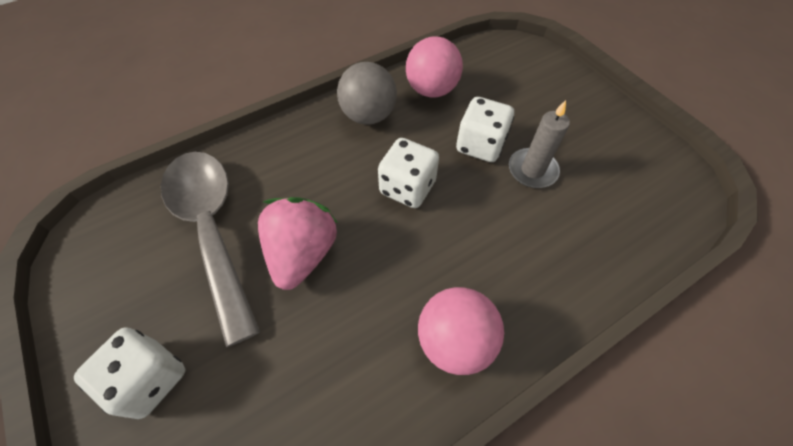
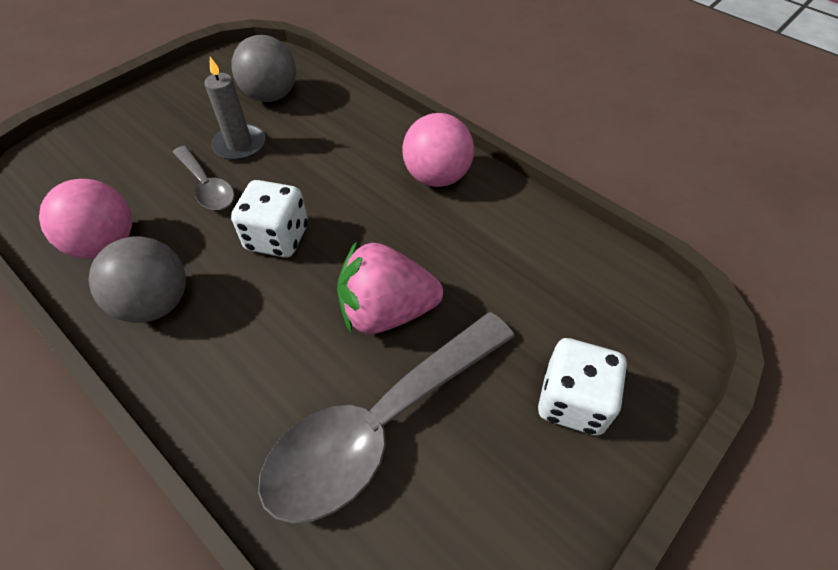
camera: 105 degrees left, 5 degrees down
(480, 145) = (206, 186): white dice -> grey spoon
(611, 201) = (271, 96): none -> grey ball

